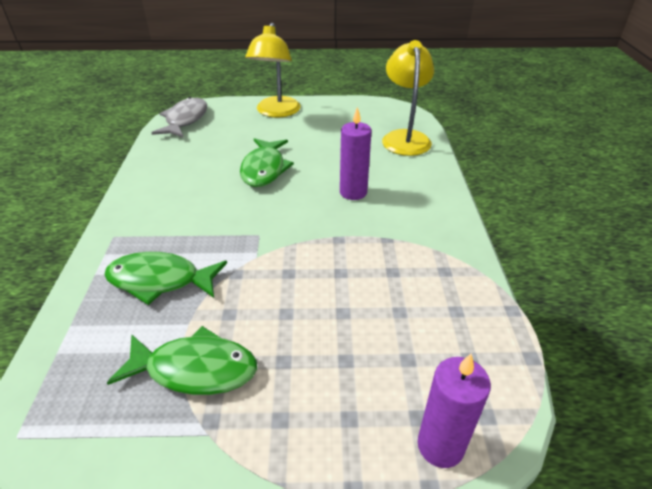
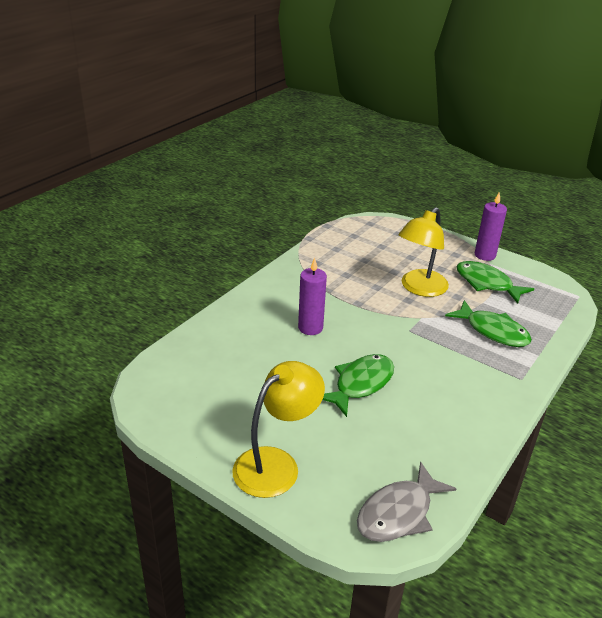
camera: 145 degrees left, 5 degrees down
(405, 137) = (197, 354): yellow lamp -> yellow lamp (419, 288)
(440, 445) = (397, 226): purple candle -> purple candle (485, 255)

